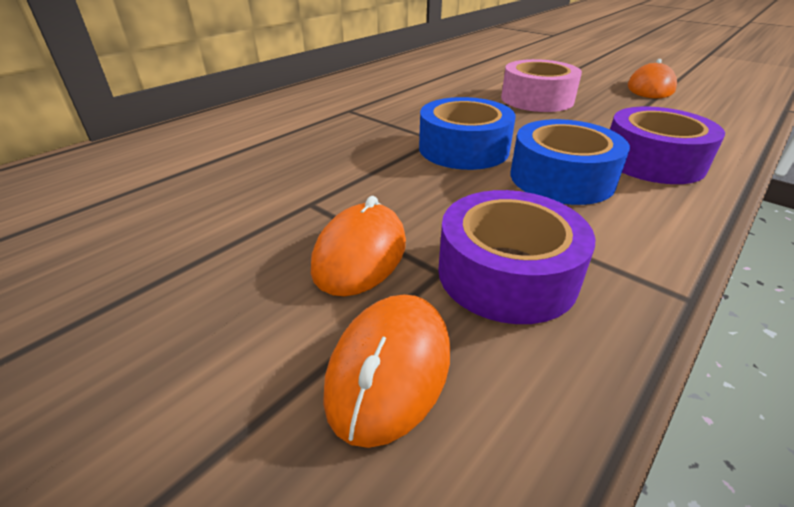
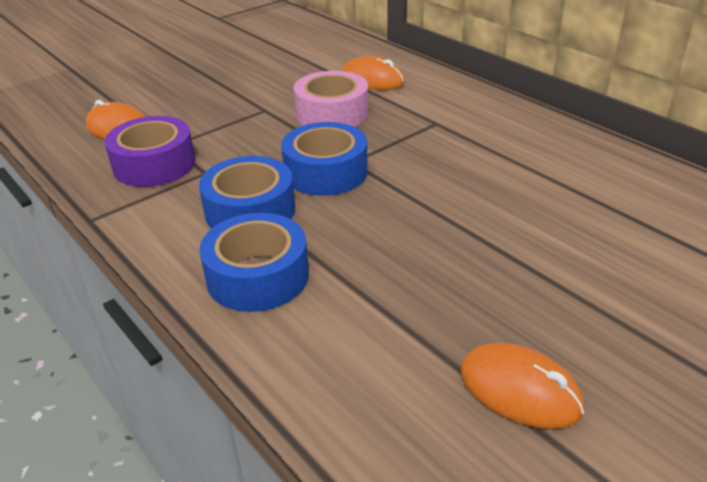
camera: 100 degrees right, 0 degrees up
(360, 254) = (201, 124): orange mouse -> orange mouse (372, 80)
(537, 99) = (463, 245): pink tape -> pink tape (332, 113)
(652, 161) = (258, 276): purple tape -> blue tape

